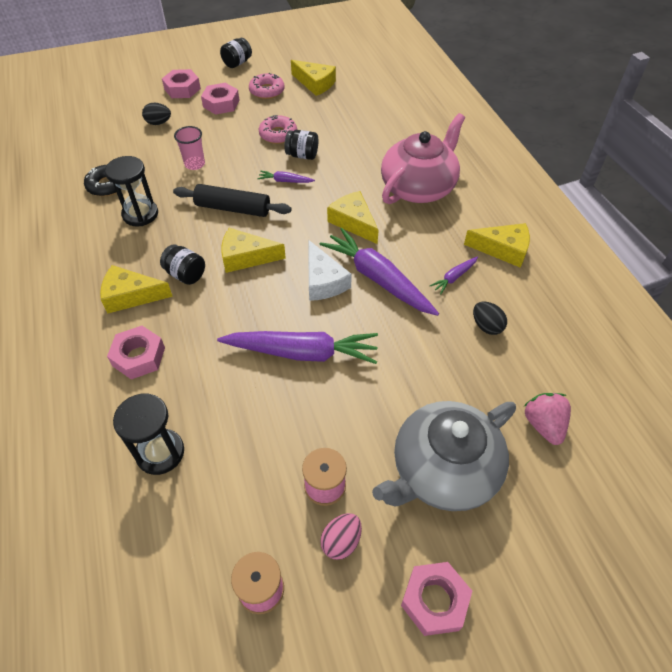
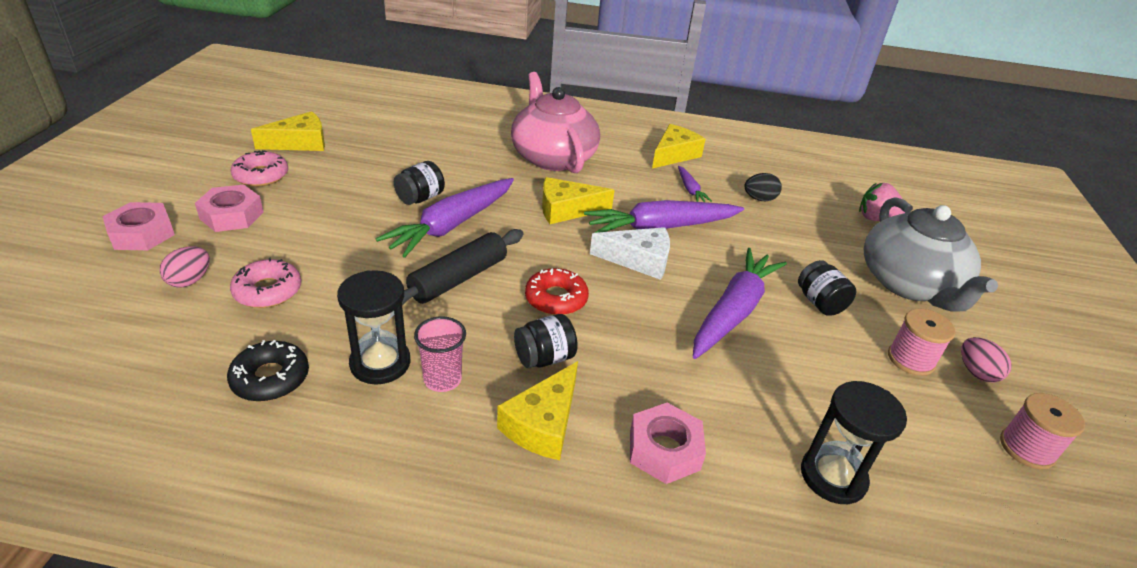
camera: 65 degrees left, 15 degrees down
(158, 123) = (190, 280): black egg -> pink egg
(195, 164) = (332, 279): pink cup -> pink cup (442, 379)
(237, 63) = (162, 173): black jar -> black jar (820, 303)
(246, 257) = (556, 299): yellow cheese -> red donut
(278, 134) = (360, 199): pink donut -> pink donut (268, 291)
(285, 181) = (452, 225): purple carrot -> purple carrot, size x2.20
(434, 600) = (1039, 341): pink nut -> none

